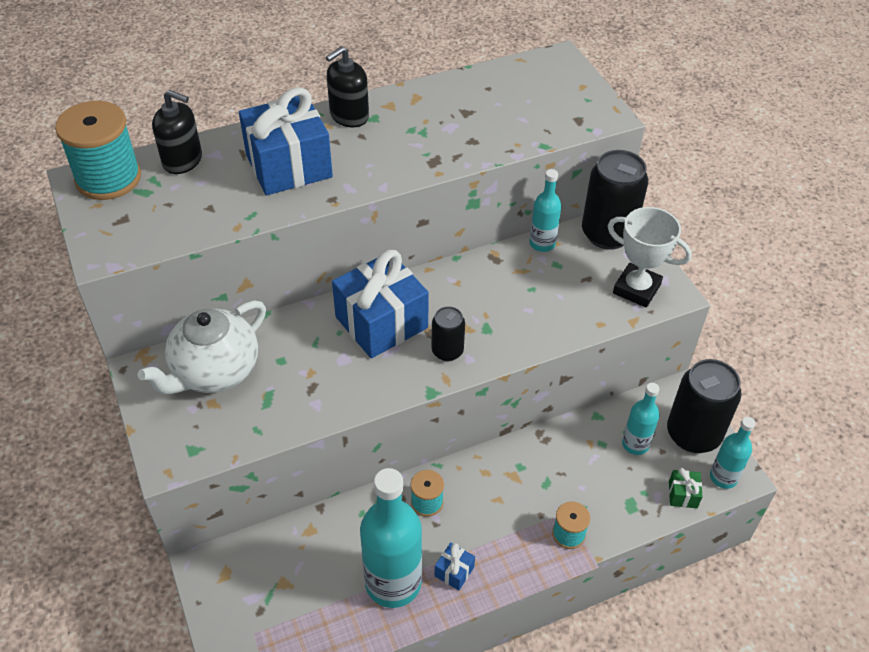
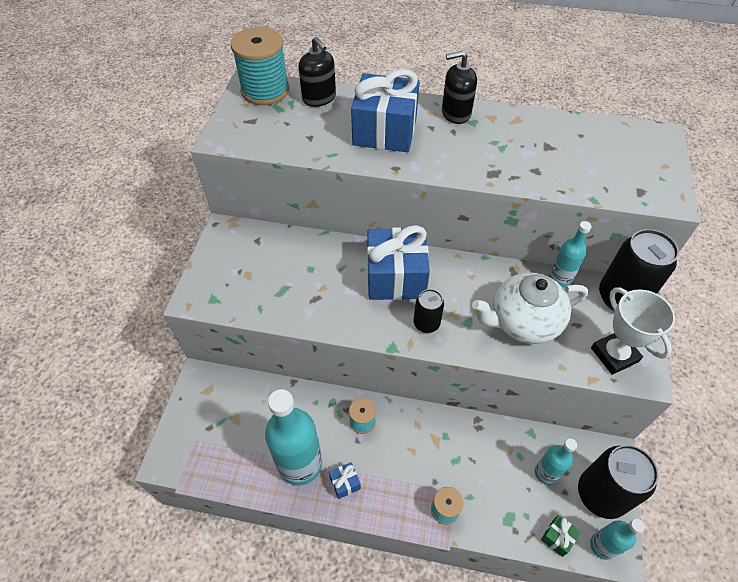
camera: 35 degrees right, 5 degrees up
(214, 371) = (265, 254): white teapot -> white teapot (523, 322)

